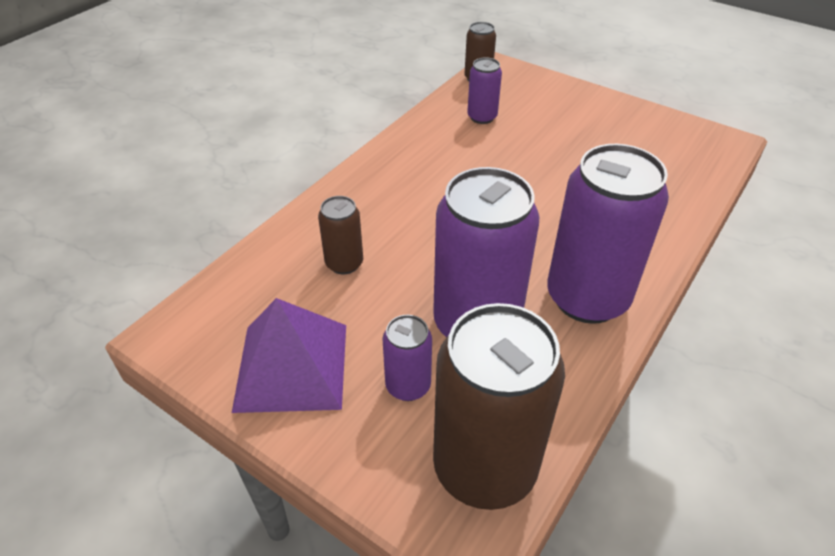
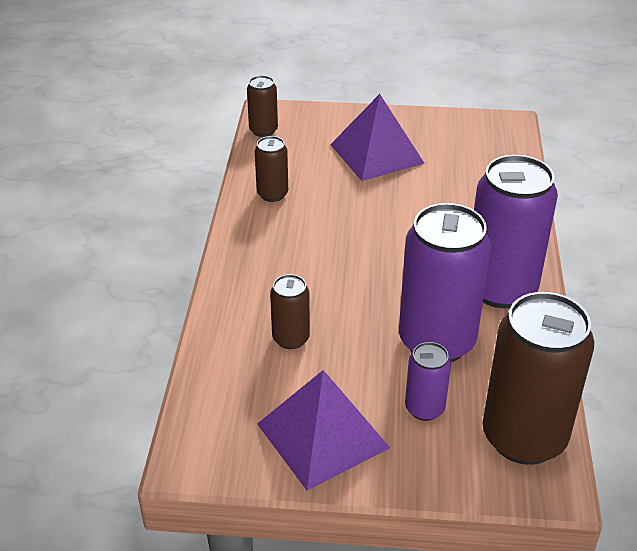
camera: 30 degrees left, 5 degrees down
(439, 133) = (272, 194): none -> brown can
(482, 117) = (298, 167): purple can -> none
(564, 128) = (376, 154): none -> purple pyramid

